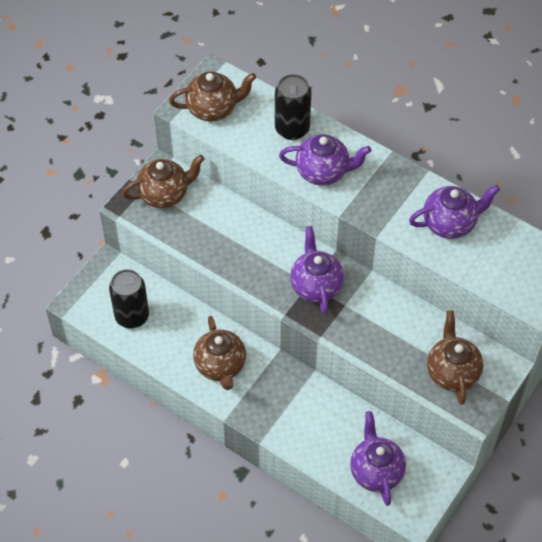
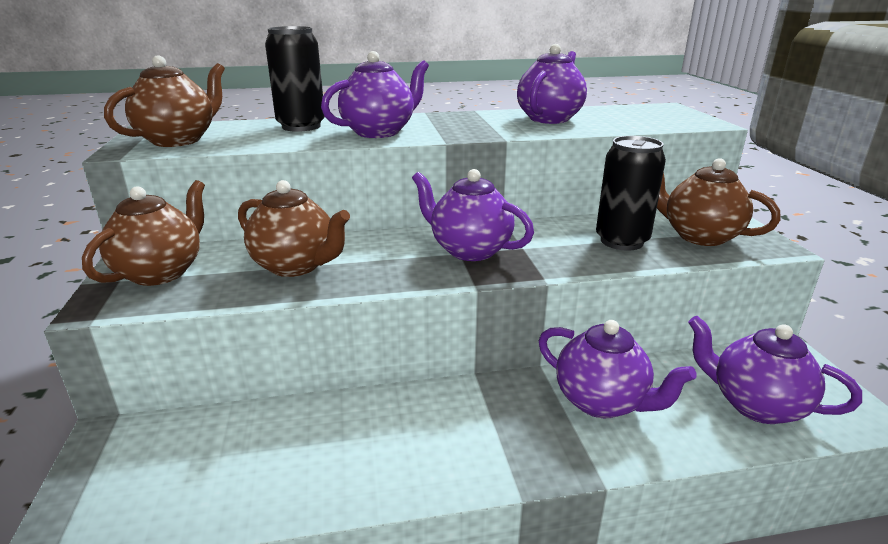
camera: 45 degrees left, 30 degrees down
(132, 316) = (211, 474): black can -> black can (621, 241)
(220, 366) = (426, 438): brown teapot -> brown teapot (296, 266)
(312, 411) = (601, 402): none -> purple teapot

